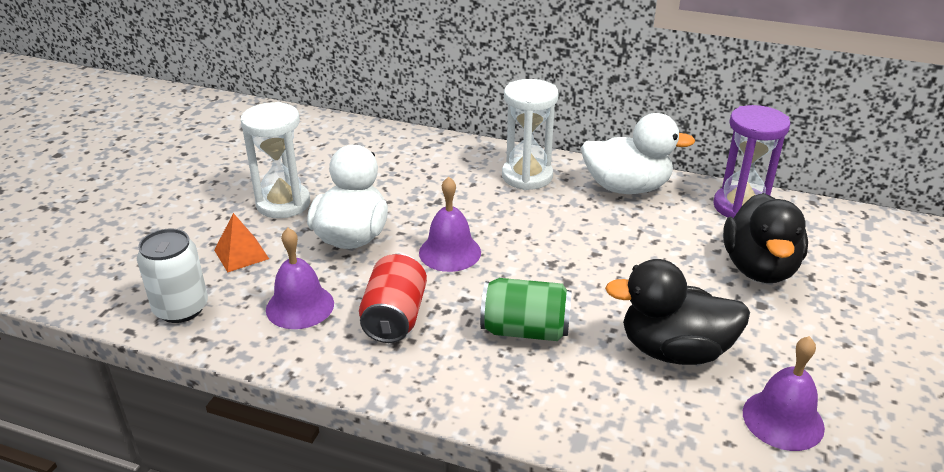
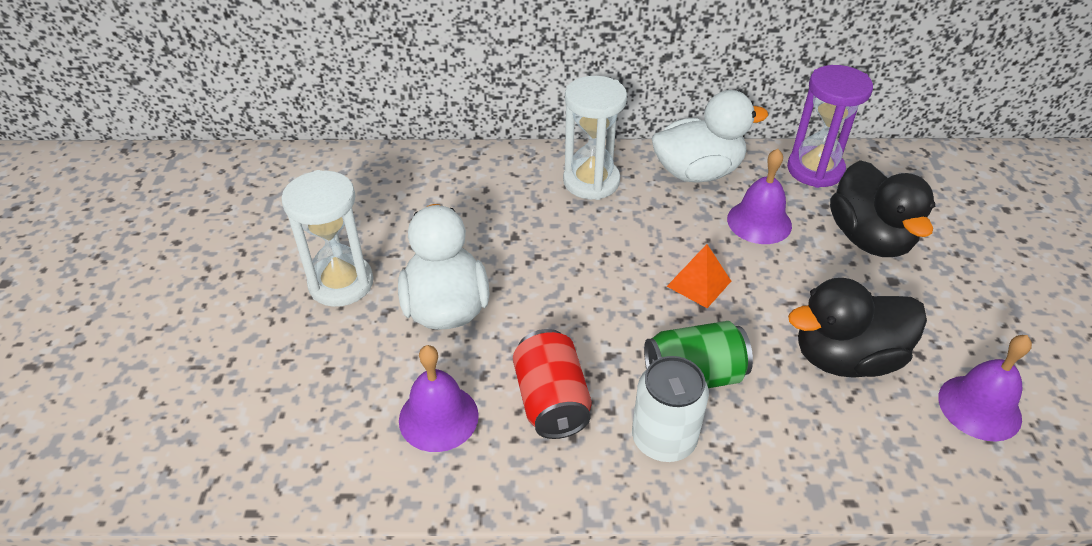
camera: 20 degrees left, 10 degrees up
(181, 308) = (298, 462): white can -> white can (663, 439)
(241, 254) = (330, 366): orange pyramid -> orange pyramid (699, 283)
(450, 252) = (563, 299): purple bell -> purple bell (759, 222)

